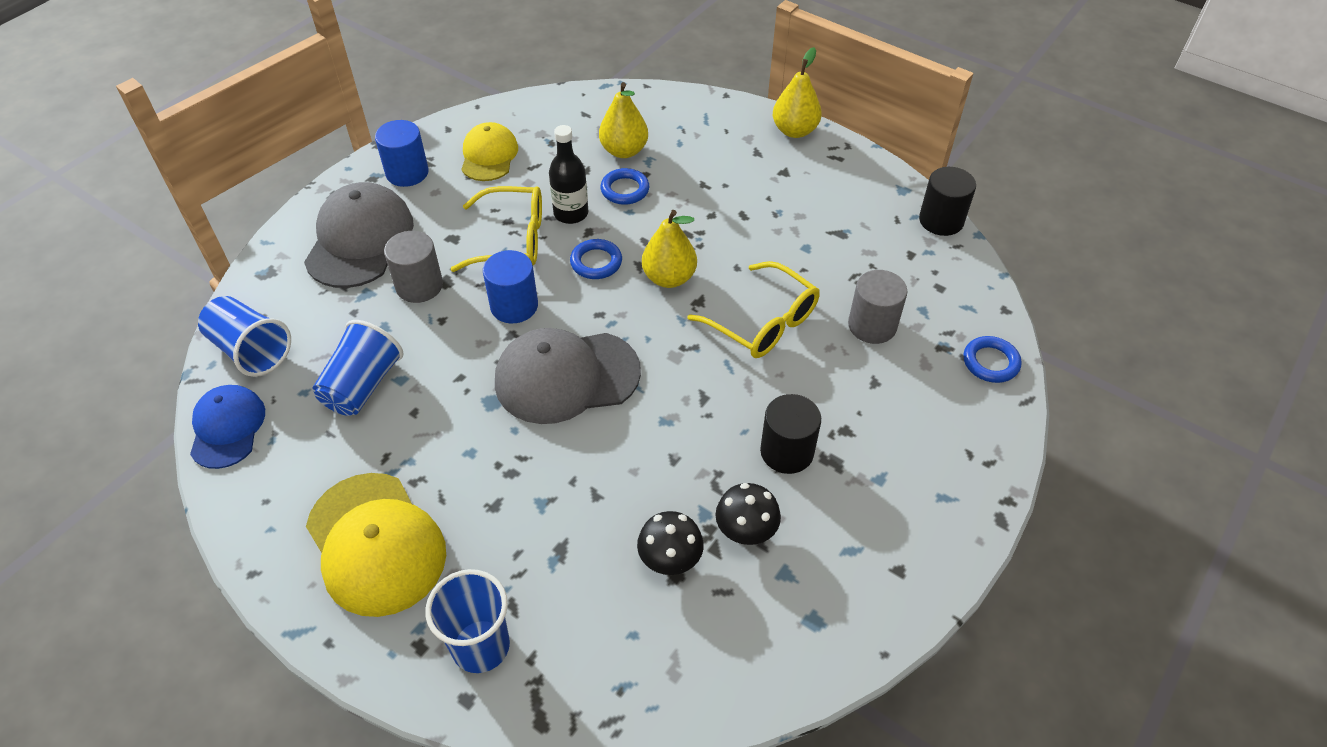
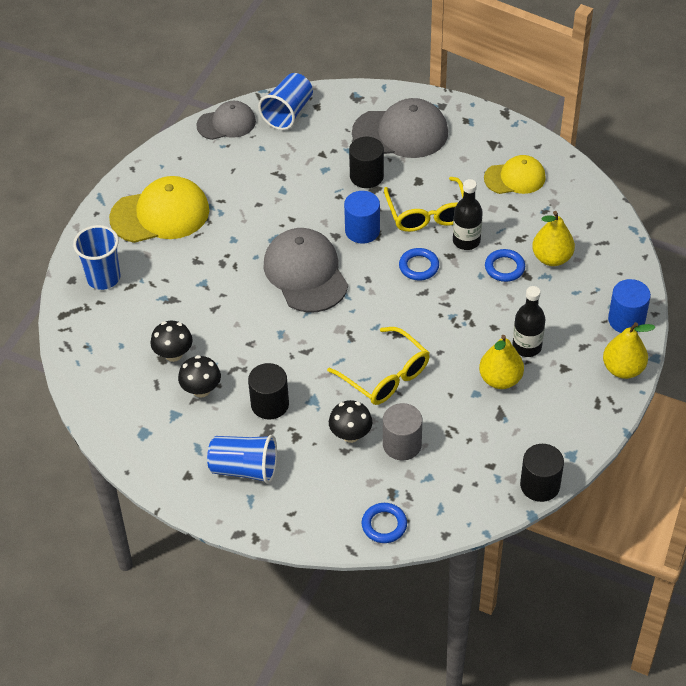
camera: 80 degrees right, 0 degrees up
(227, 428) = (226, 123): blue cap -> grey cap
(362, 385) = (273, 173): blue cup -> blue cup (244, 468)
(376, 544) = (160, 214): yellow cap -> yellow cap turned 150 degrees counterclockwise
(407, 173) = (478, 137): blue cylinder -> blue cylinder (626, 320)
(419, 286) = (366, 176): grey cylinder -> black cylinder
(669, 278) = (416, 312): yellow pear -> yellow pear (500, 379)
(747, 194) = (527, 347): none -> black bottle
(763, 323) = (386, 376): yellow glasses -> yellow glasses turned 75 degrees counterclockwise
(850, 372) = (350, 435): none -> black mushroom

